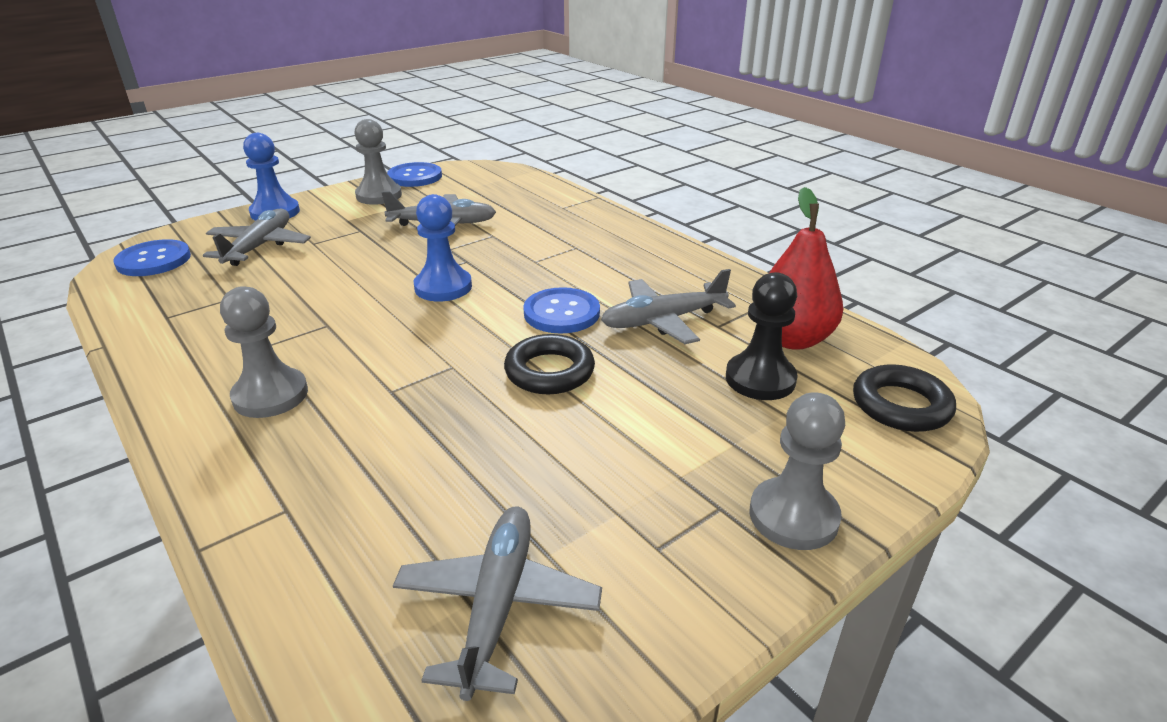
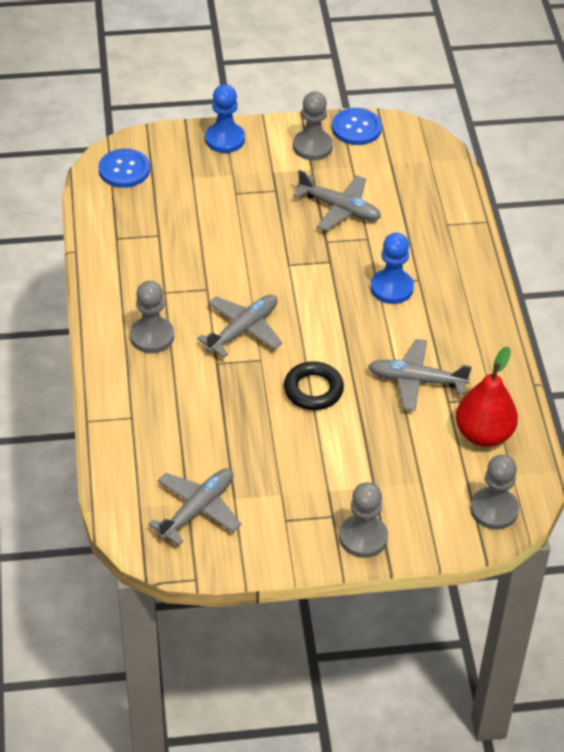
camera: 30 degrees right, 15 degrees up
(259, 246) = (197, 182): grey plane -> grey plane (243, 330)
(443, 287) = (297, 284): blue pawn -> blue pawn (391, 288)
(561, 313) = (356, 344): blue button -> none
(760, 379) = (431, 453): black pawn -> none
(901, 405) = (494, 510): black ring -> grey pawn

